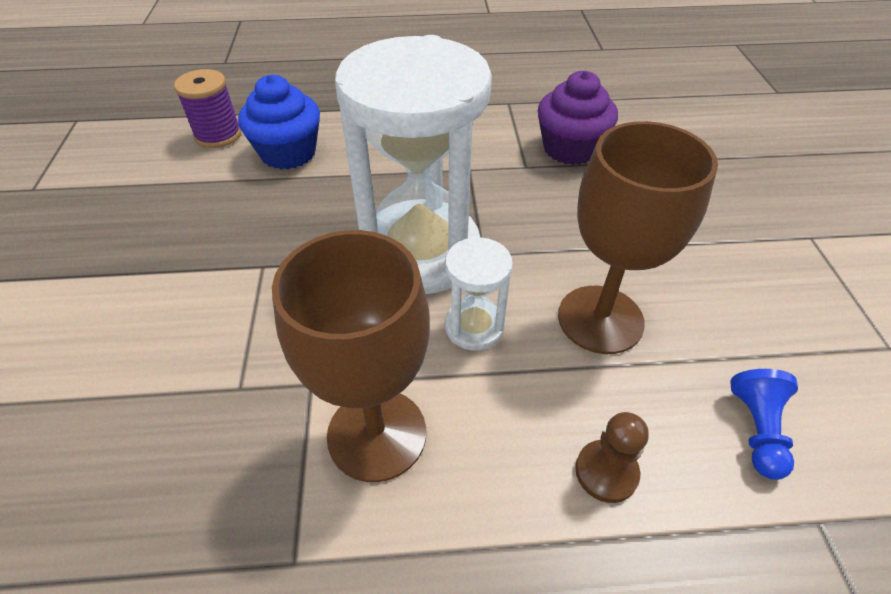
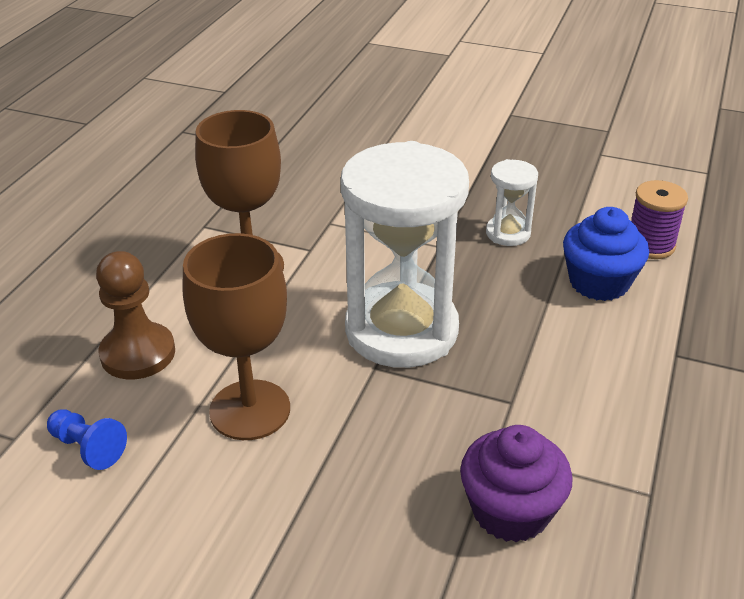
camera: 115 degrees right, 10 degrees down
(474, 327) = (298, 334): white hourglass -> white hourglass (508, 233)
(606, 472) = (138, 353): brown pawn -> brown pawn, size x1.64

